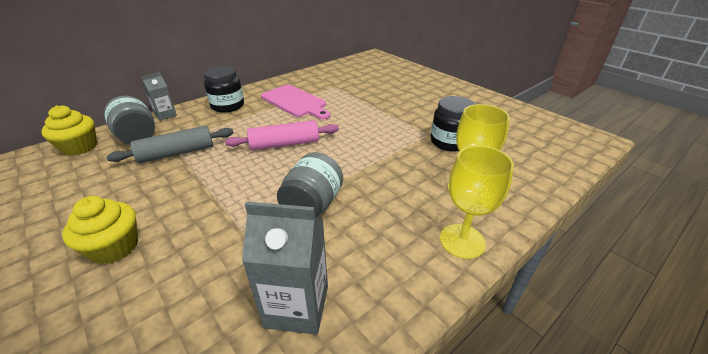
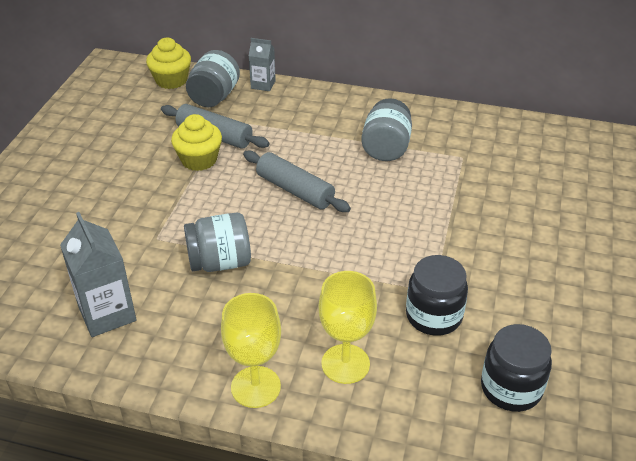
camera: 55 degrees right, 5 degrees up
(114, 247) = (90, 187): yellow cupcake -> yellow cupcake (199, 160)
(228, 106) = (322, 109): black jar -> black jar (511, 388)
(285, 144) = (295, 190): pink rolling pin -> grey rolling pin
(295, 102) = (386, 148): pink cutting board -> grey jar

